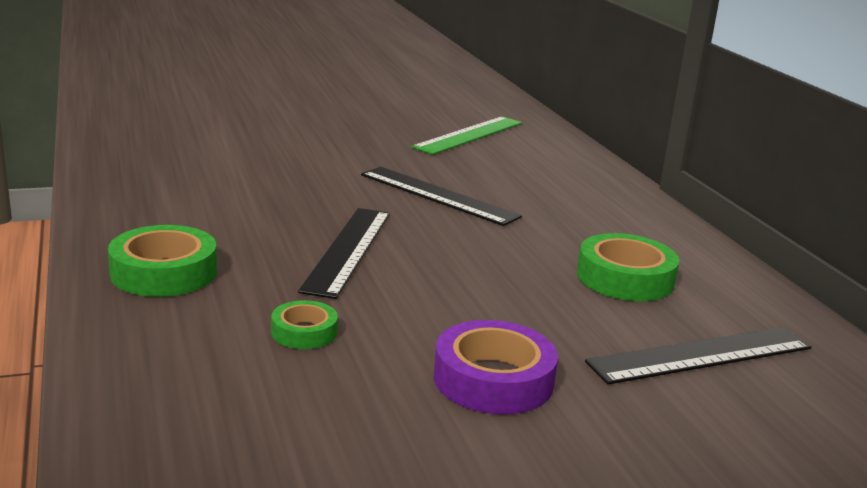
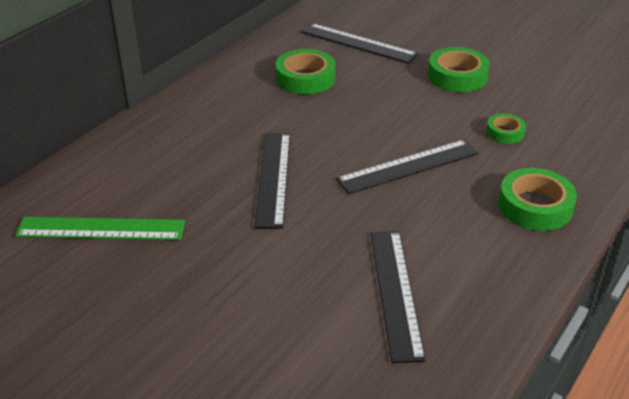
camera: 125 degrees left, 15 degrees up
(211, 177) = (395, 292): none -> black ruler
(493, 379) = (457, 76): purple tape -> green tape

